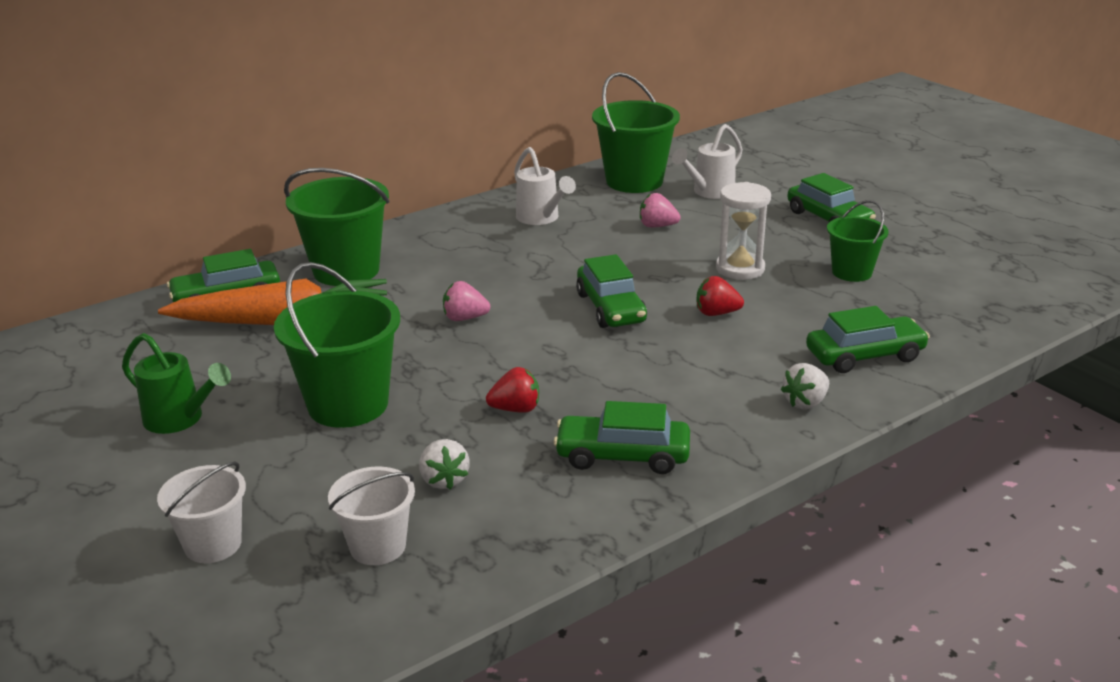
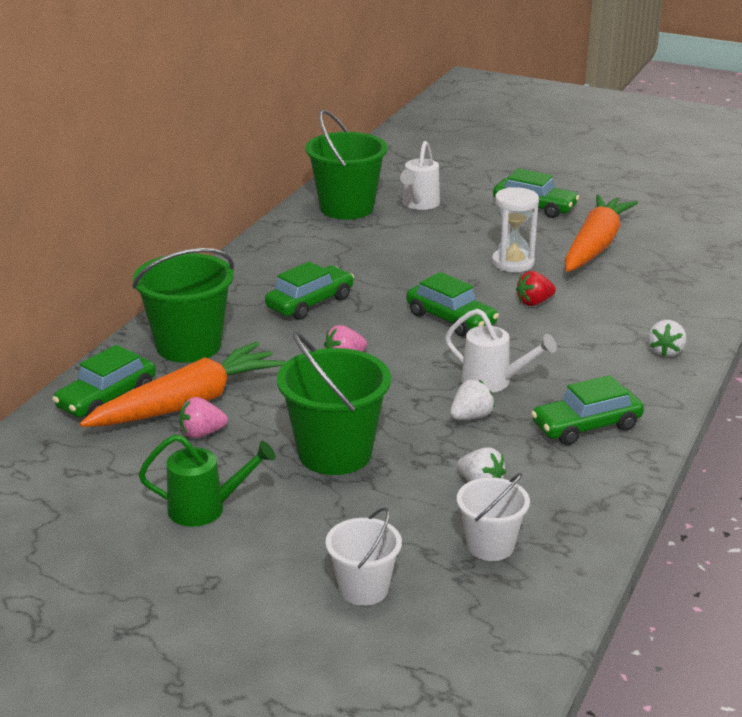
camera: 30 degrees left, 0 degrees up
(516, 409) = (471, 417): red strawberry -> white strawberry
(541, 218) = (305, 258): white watering can -> white watering can (493, 382)
(657, 226) = (410, 243): pink strawberry -> pink strawberry (202, 433)
(852, 272) = (595, 246): green bucket -> orange carrot
(865, 356) = (668, 307): green car -> green car (310, 303)

